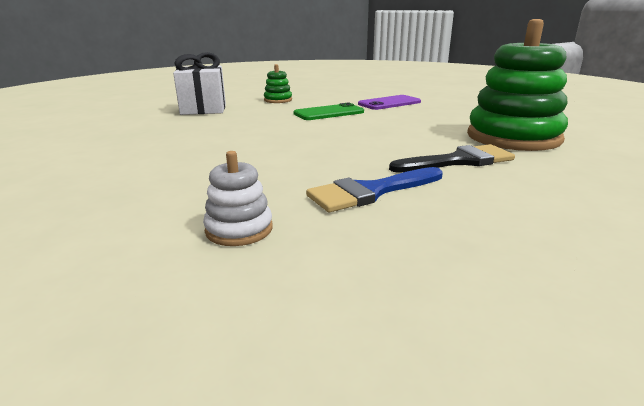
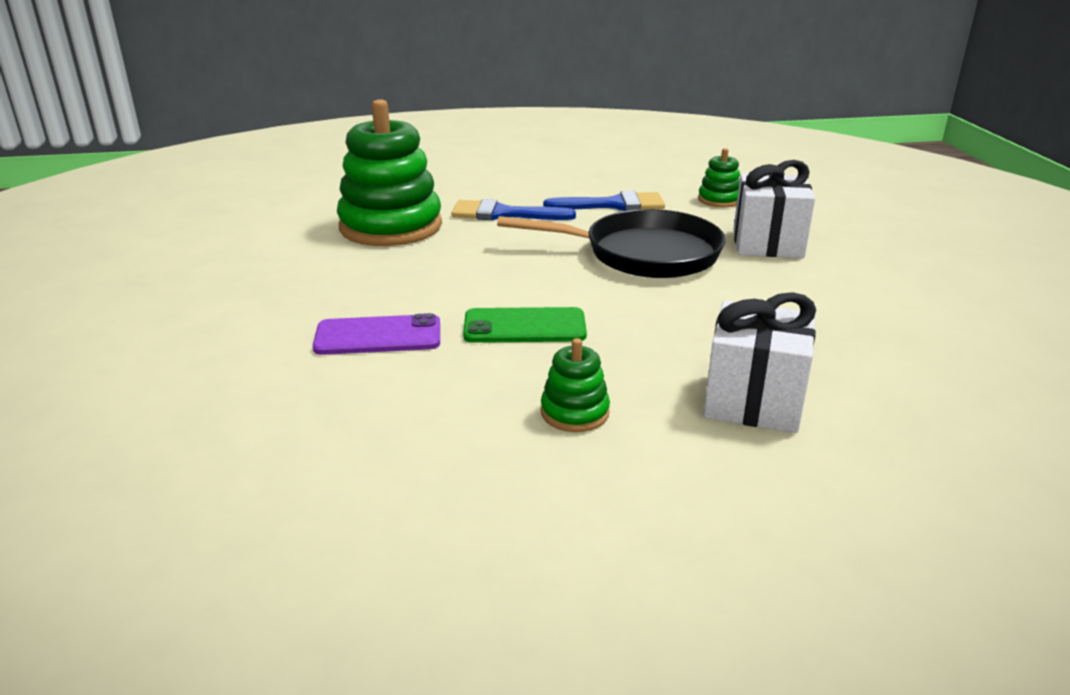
camera: 155 degrees left, 5 degrees up
(178, 177) = (767, 244): none -> white gift
(239, 229) = (719, 200): white stacking toy -> green stacking toy
(294, 151) = (643, 254): none -> black pan
(458, 161) = (503, 214): black brush -> blue brush

